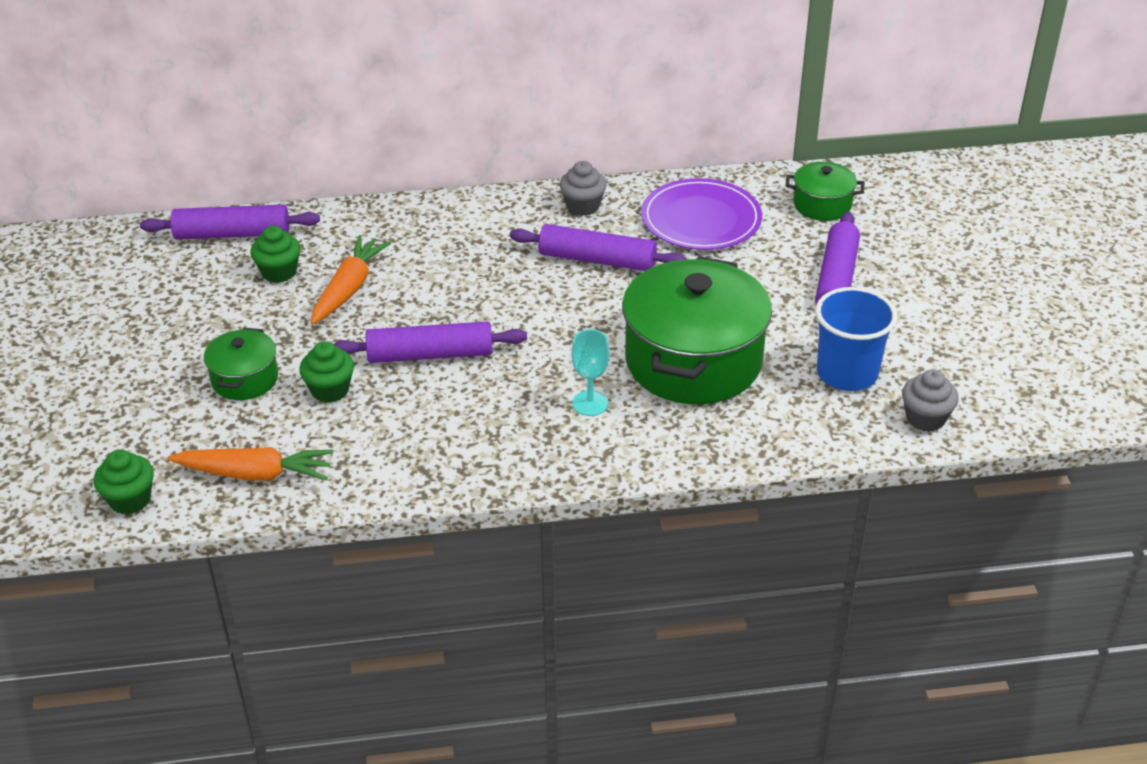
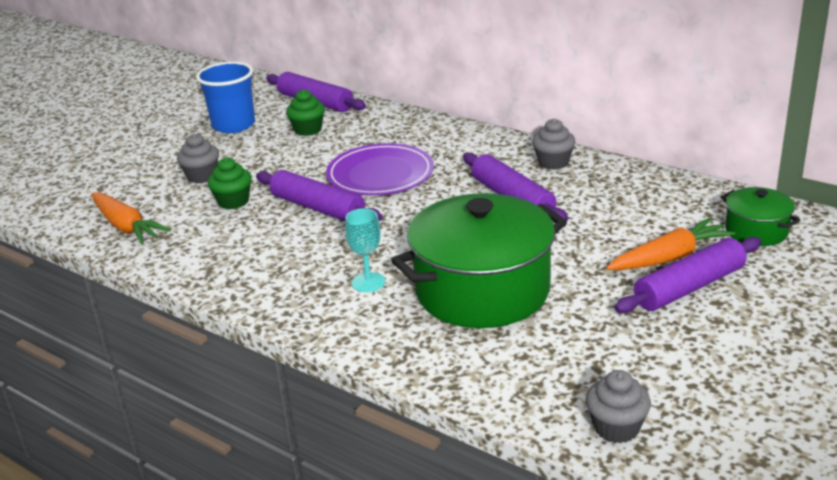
camera: 45 degrees right, 10 degrees down
(130, 500) = (54, 210): green cupcake -> none
(245, 379) = (202, 176): green pot -> grey cupcake
(349, 288) = (331, 153): orange carrot -> orange carrot (670, 257)
(701, 219) = (633, 202): purple plate -> purple plate (380, 174)
(847, 373) = (595, 358): blue cup -> blue cup (233, 125)

